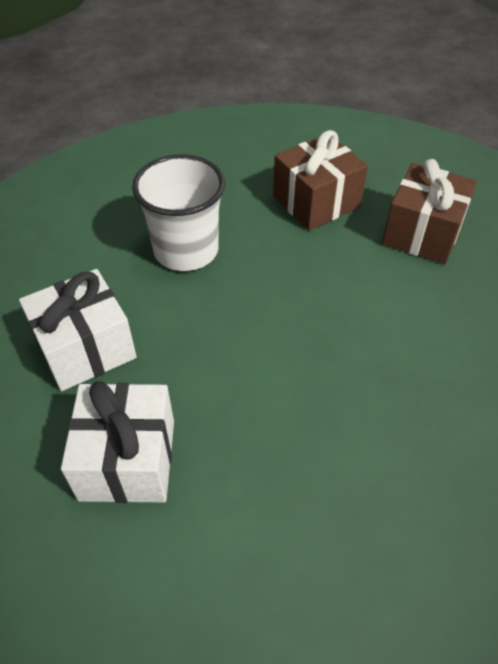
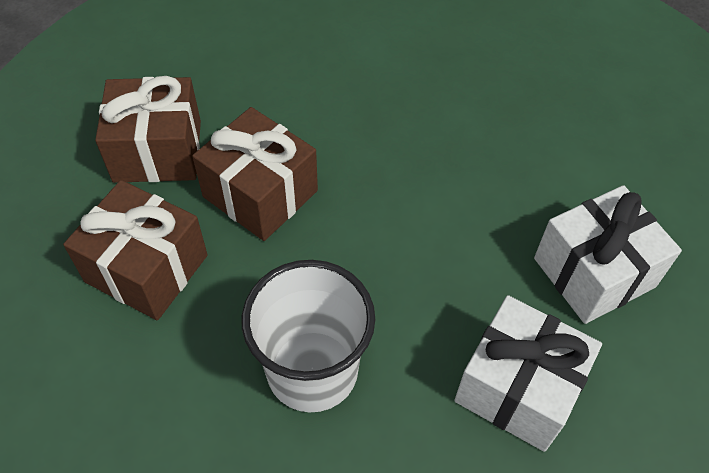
camera: 120 degrees left, 5 degrees up
(348, 274) = (260, 194): none -> brown gift

